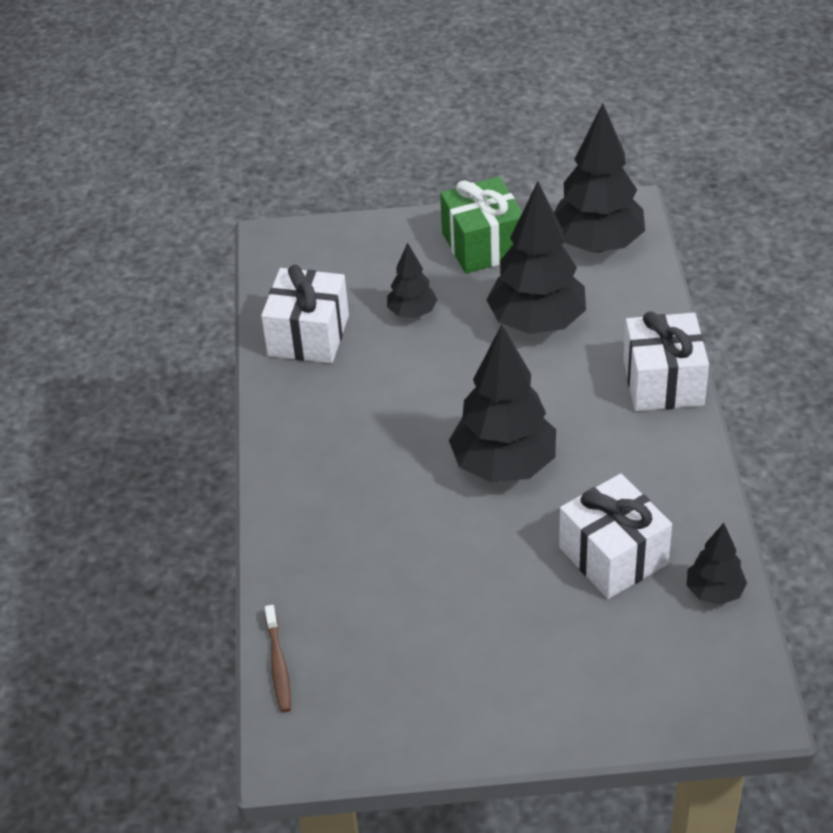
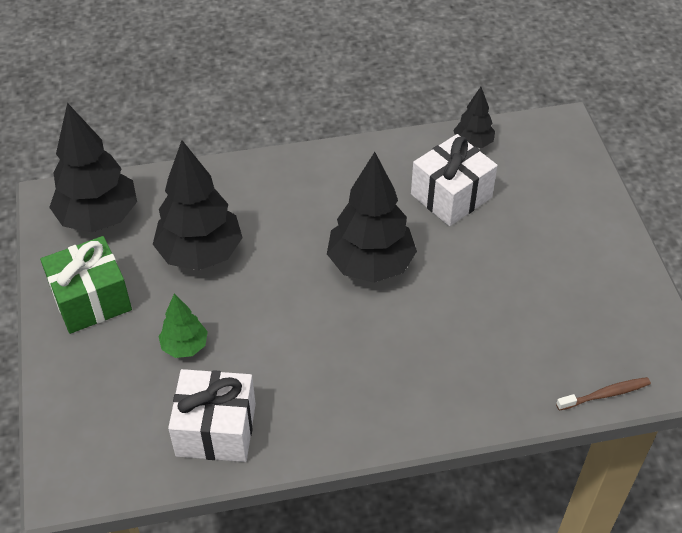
camera: 100 degrees left, 5 degrees up
(412, 313) = (185, 346): black tree -> green tree
(663, 382) = (270, 172): white gift -> none

